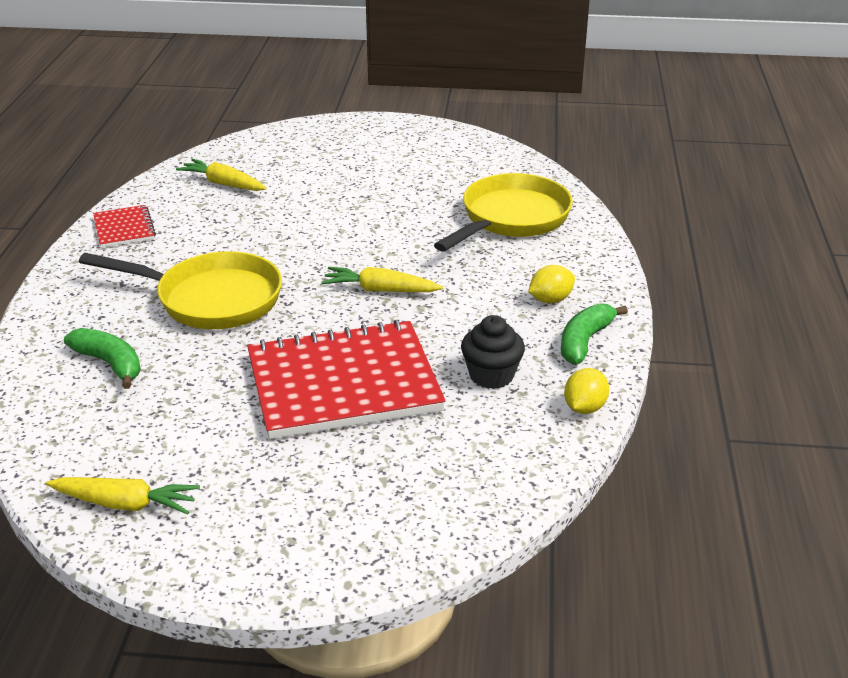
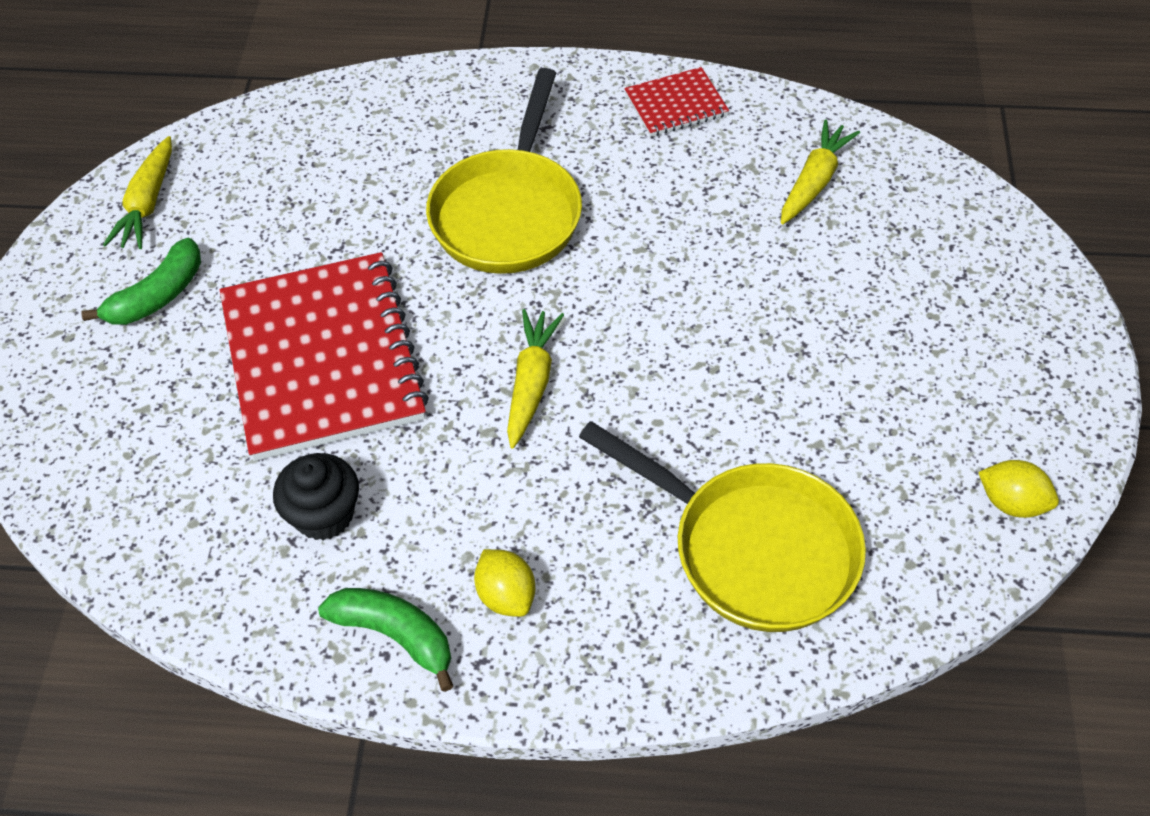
camera: 90 degrees right, 20 degrees up
(110, 364) = (379, 148): green banana -> green banana (157, 296)
(584, 408) = (242, 623): yellow lemon -> yellow lemon (1011, 503)

